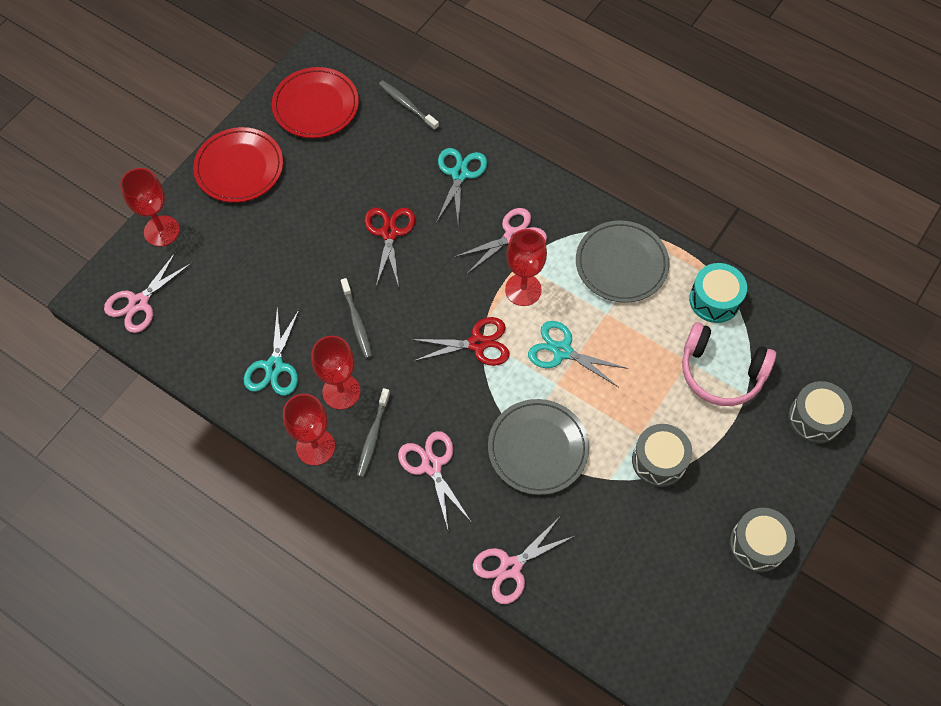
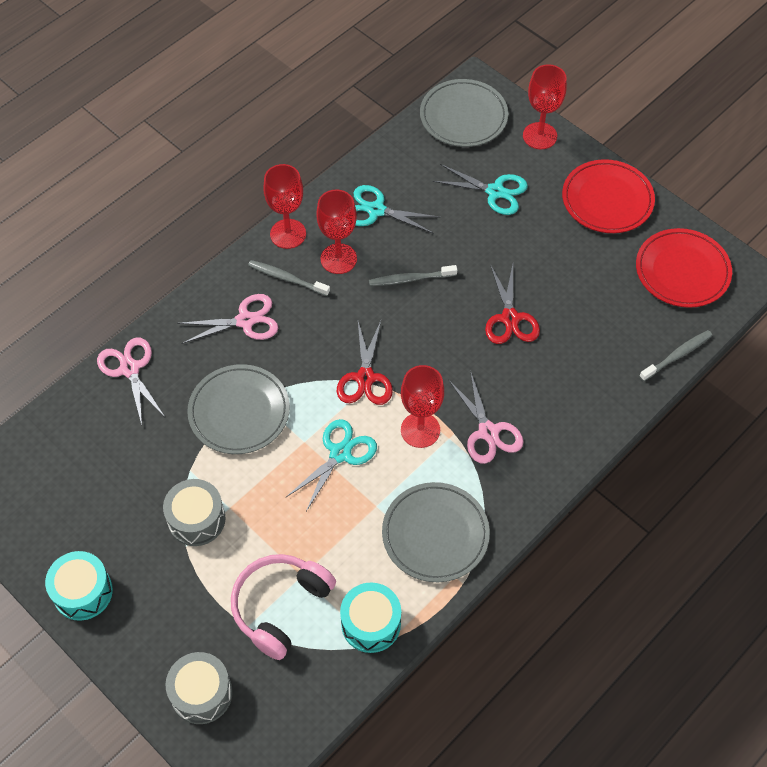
camera: 100 degrees right, 5 degrees down
(139, 303) = (463, 116): pink scissors -> grey plate
(389, 233) = (510, 318): red scissors -> red scissors turned 75 degrees clockwise
(459, 174) = (577, 393): turquoise scissors -> turquoise scissors (495, 192)
(757, 544) = (83, 592): grey drum -> turquoise drum

